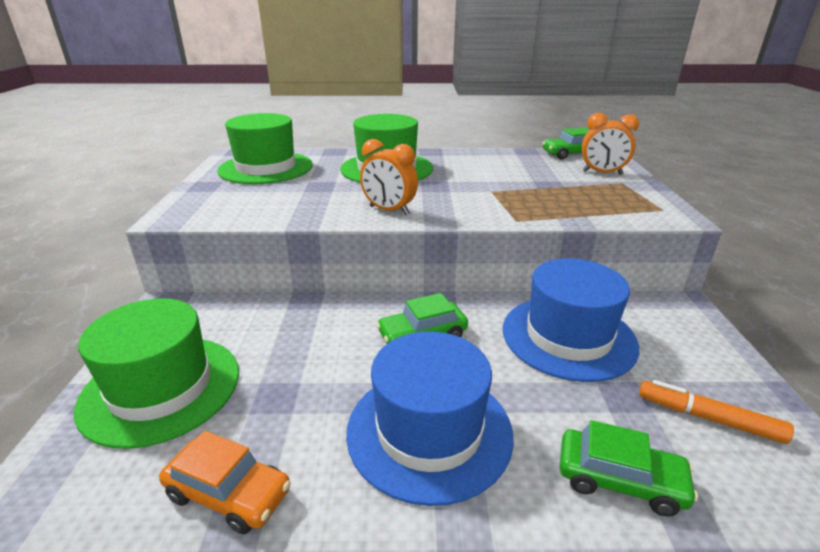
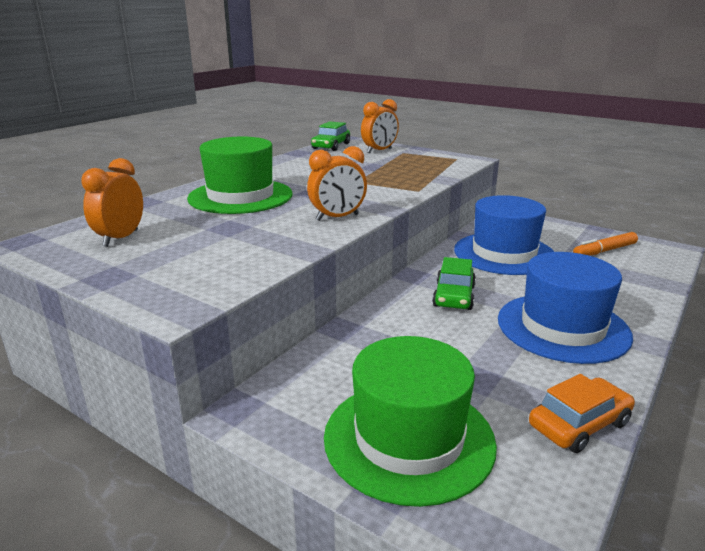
camera: 55 degrees left, 5 degrees down
(266, 168) = (121, 238): green hat -> orange clock
(619, 480) = (636, 289): green car -> none

